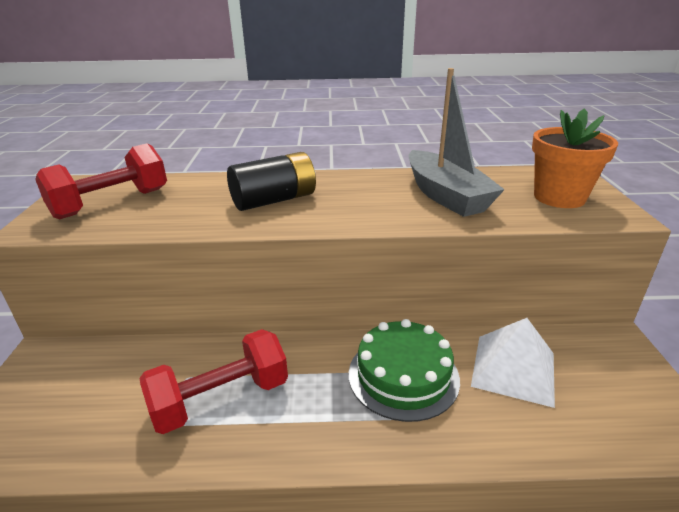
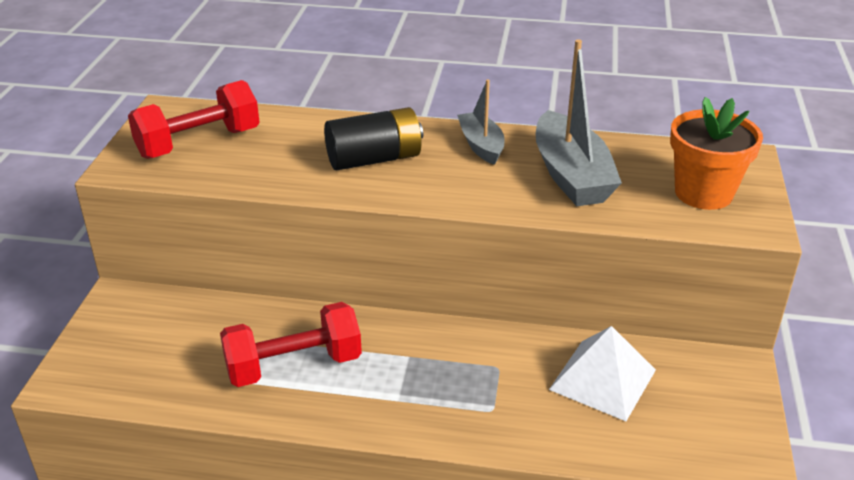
camera: 10 degrees right, 5 degrees up
(362, 183) = (481, 145): none -> grey boat
(403, 375) = (482, 369): green cake -> none

